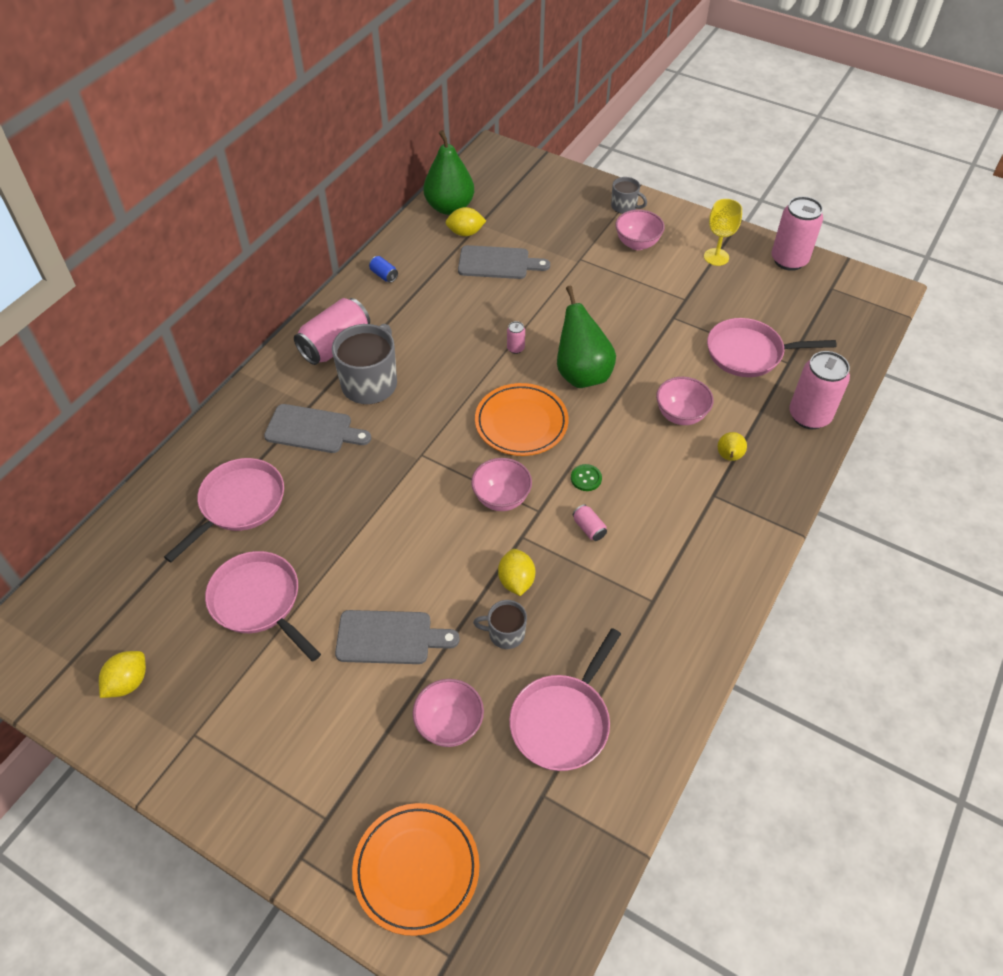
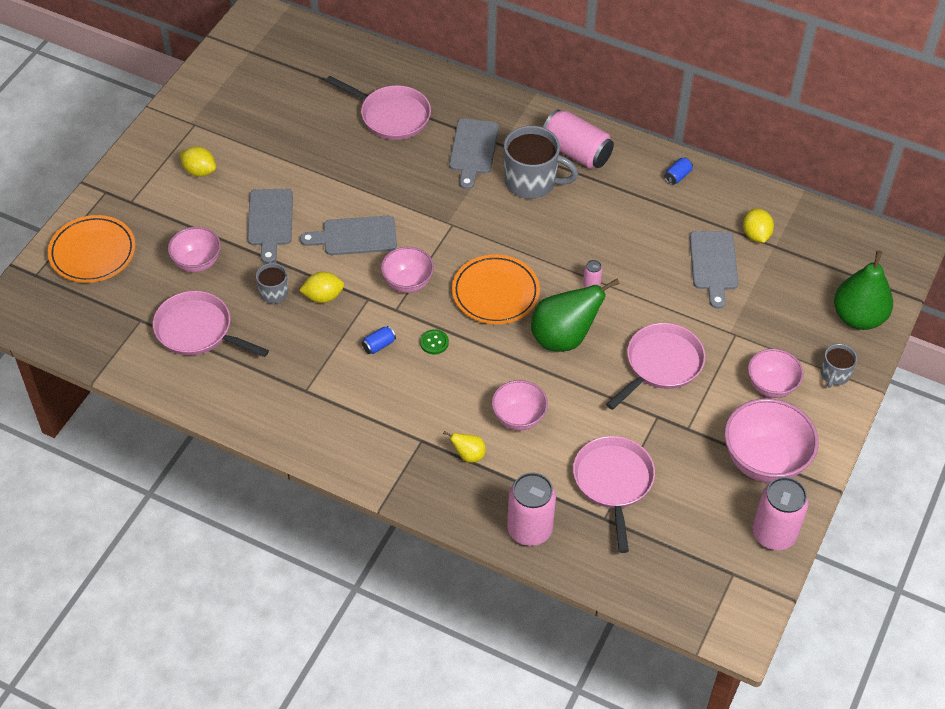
camera: 85 degrees right, 0 degrees up
(128, 682) = (234, 84): yellow lemon -> yellow lemon (199, 171)
(259, 601) = (301, 141): pink pan -> pink pan (661, 364)
(426, 546) = (355, 236): none -> grey cutting board
(449, 207) = (795, 219): green pear -> green pear (858, 317)
(589, 528) = (379, 345): pink can -> blue can
(716, 257) = (764, 461): yellow goblet -> pink bowl

